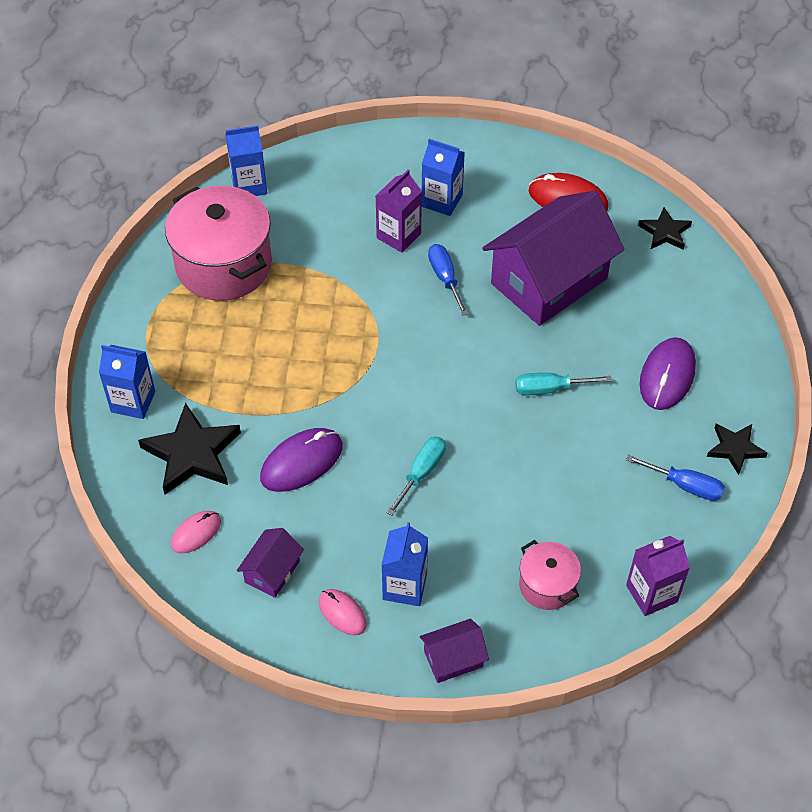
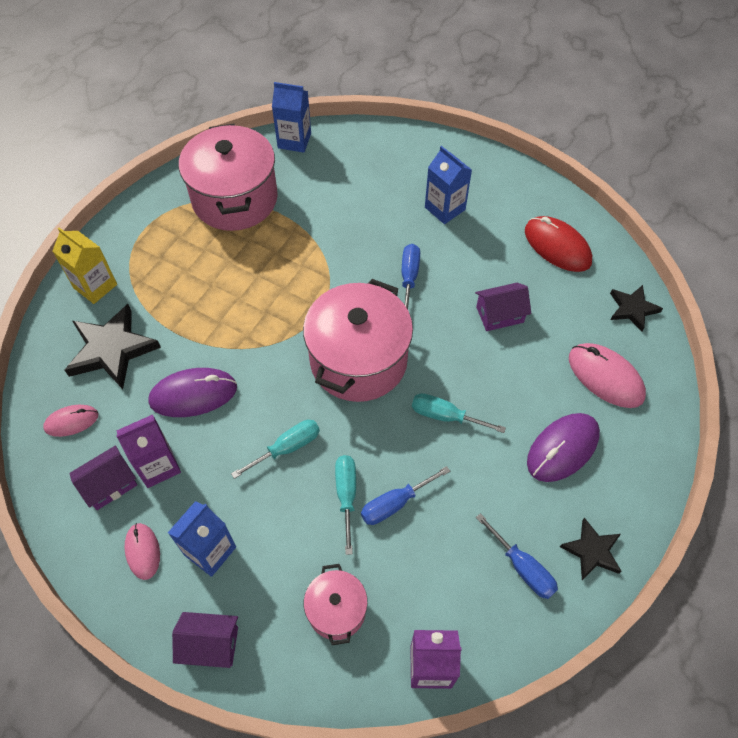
camera: 25 degrees right, 5 degrees up
(133, 402) = (95, 286): blue carton -> yellow carton
(398, 236) = (391, 226): purple carton -> purple carton (158, 466)
(441, 371) = (358, 360): none -> pink pot
(500, 490) = (346, 495): none -> turquoise screwdriver
(547, 479) = (395, 503): none -> blue screwdriver
(549, 281) = (499, 315): purple house -> purple house, size x0.44
(672, 301) = (605, 377): none -> pink mouse

